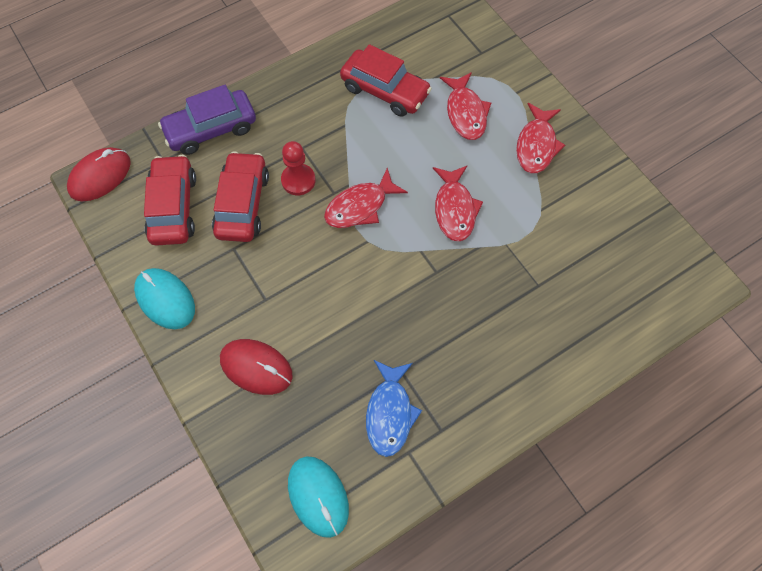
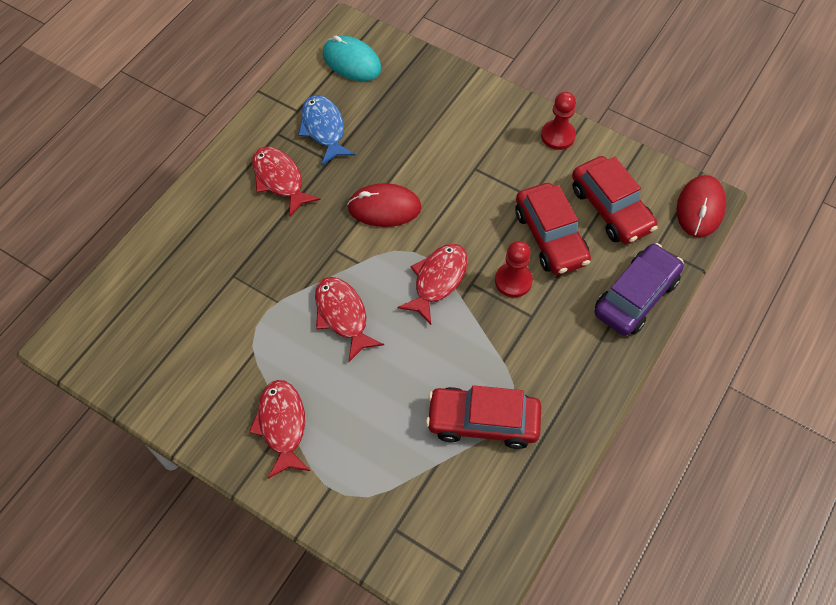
camera: 155 degrees right, 5 degrees down
(165, 299) = (558, 136): turquoise mouse -> red pawn
(256, 367) = (449, 119): red mouse -> red mouse (384, 208)
(465, 113) = (378, 433): red fish -> red fish (280, 180)

